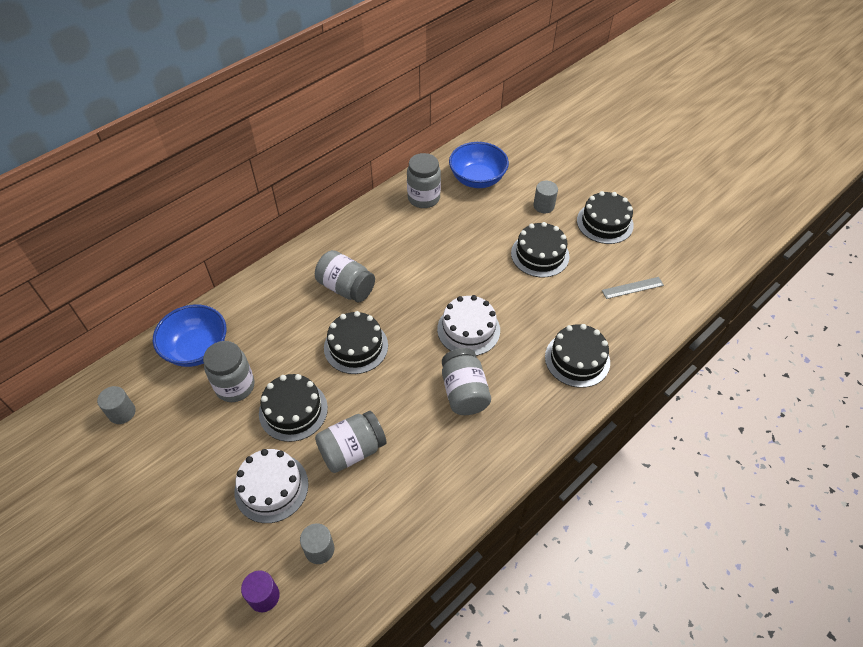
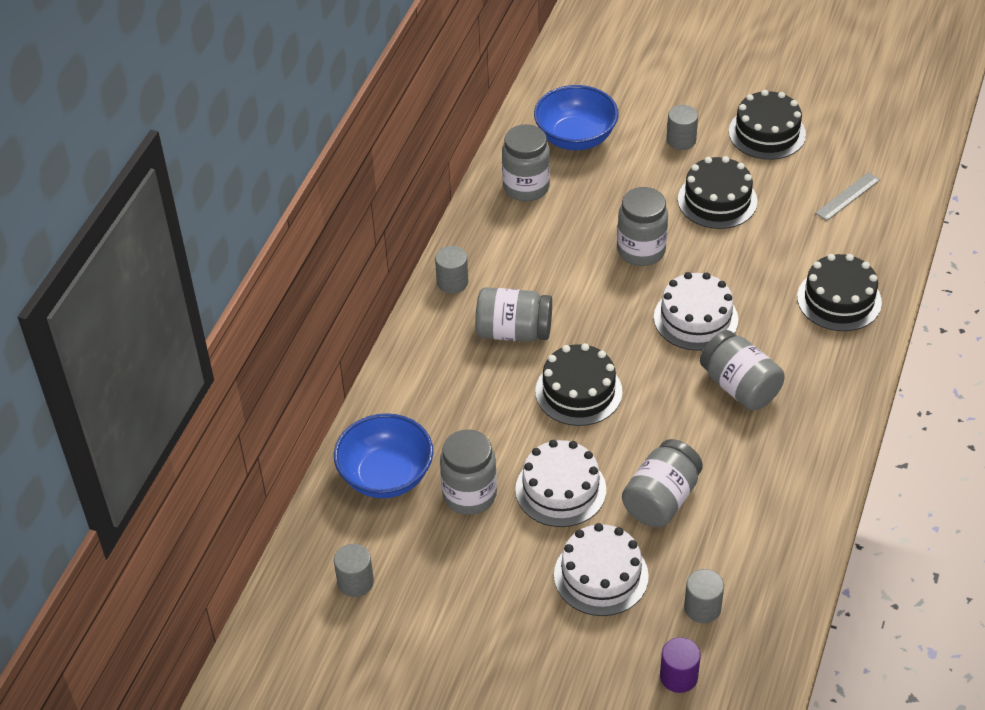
camera: 25 degrees left, 5 degrees down
(293, 410) = (560, 489): black cake -> white cake
(334, 240) = (452, 282): none -> grey cylinder
(465, 268) = (641, 250): none -> grey jar

